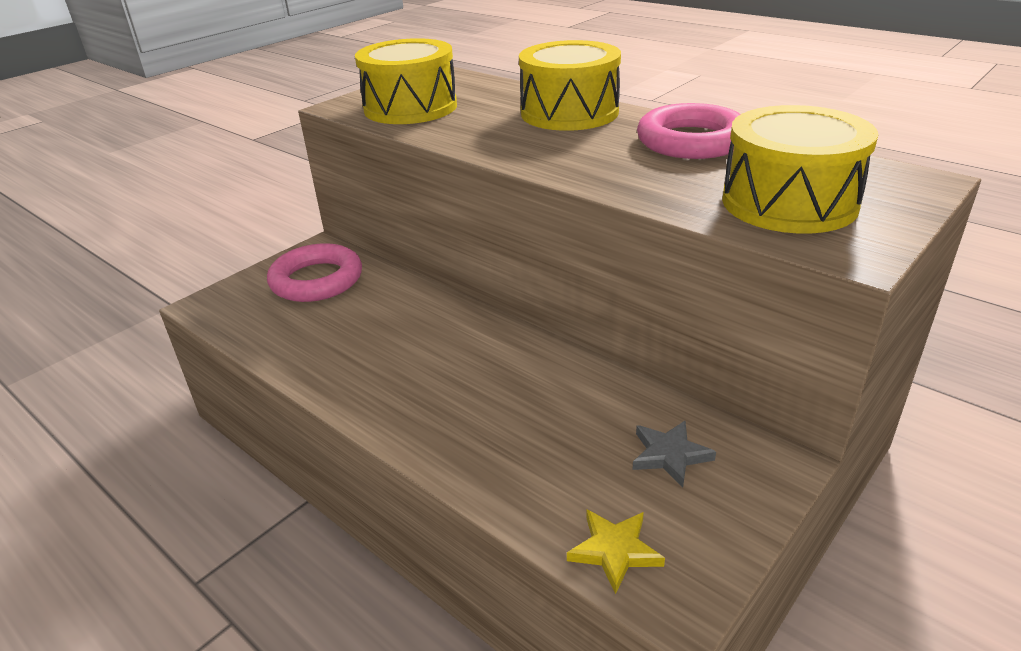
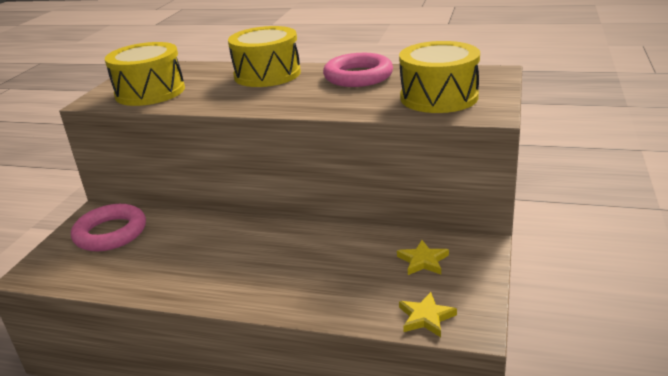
camera: 25 degrees left, 5 degrees down
(669, 455) = (423, 261): grey star -> yellow star

